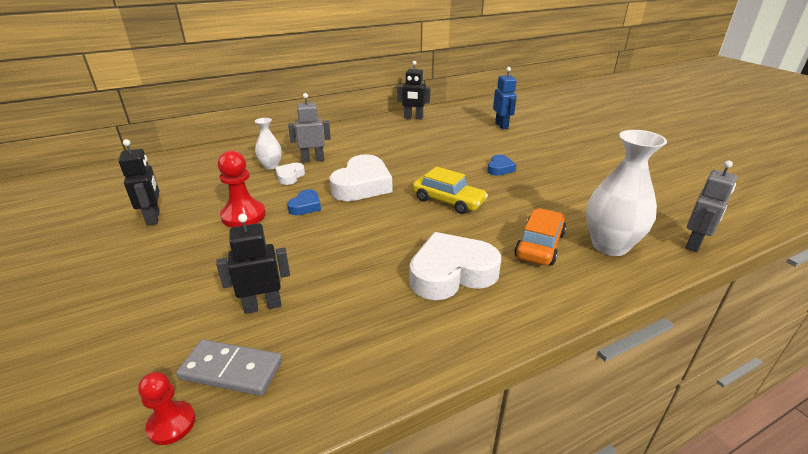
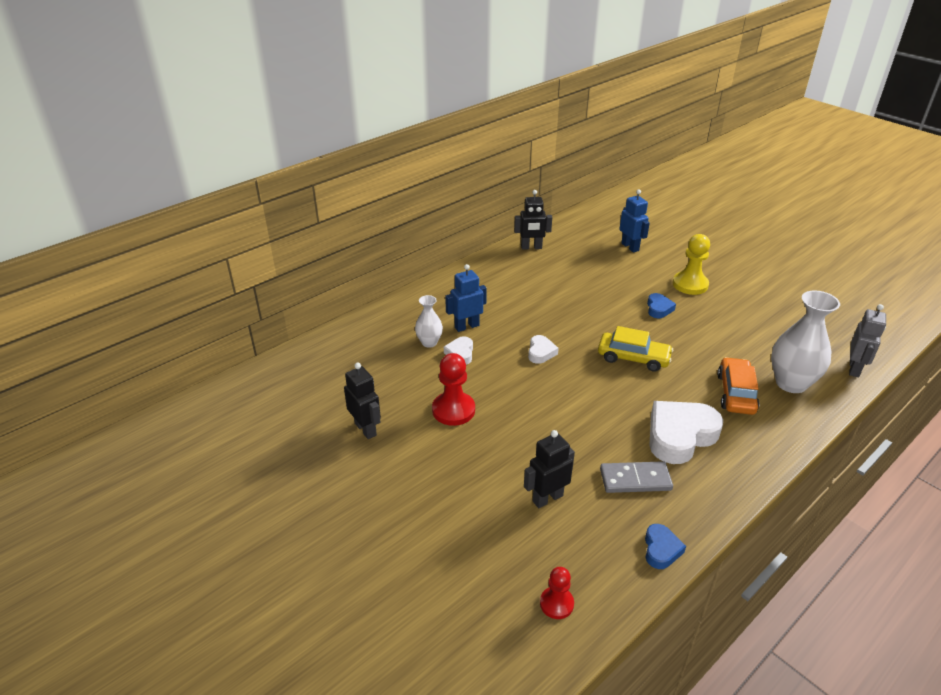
camera: 15 degrees left, 5 degrees up
(231, 370) = (566, 555): grey domino -> grey domino (635, 479)
(305, 206) = (505, 388): blue heart -> blue heart (661, 549)
(313, 159) = (466, 326): grey robot -> blue robot
(362, 185) = (541, 352): white heart -> white heart, size x0.49
(542, 155) = (690, 284): none -> yellow pawn

